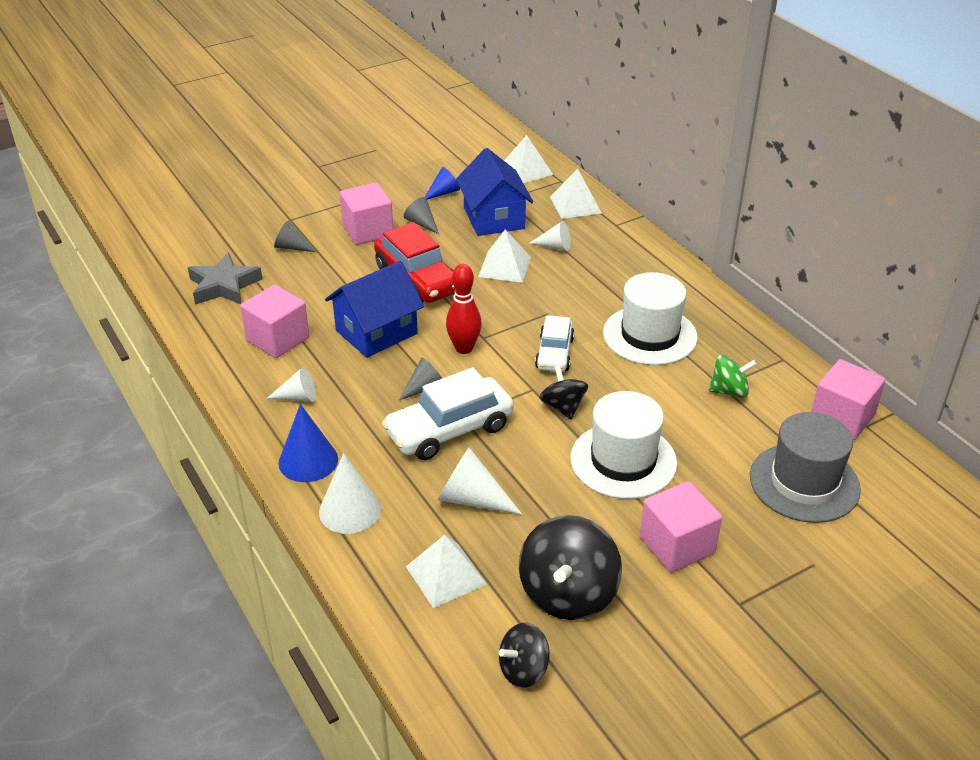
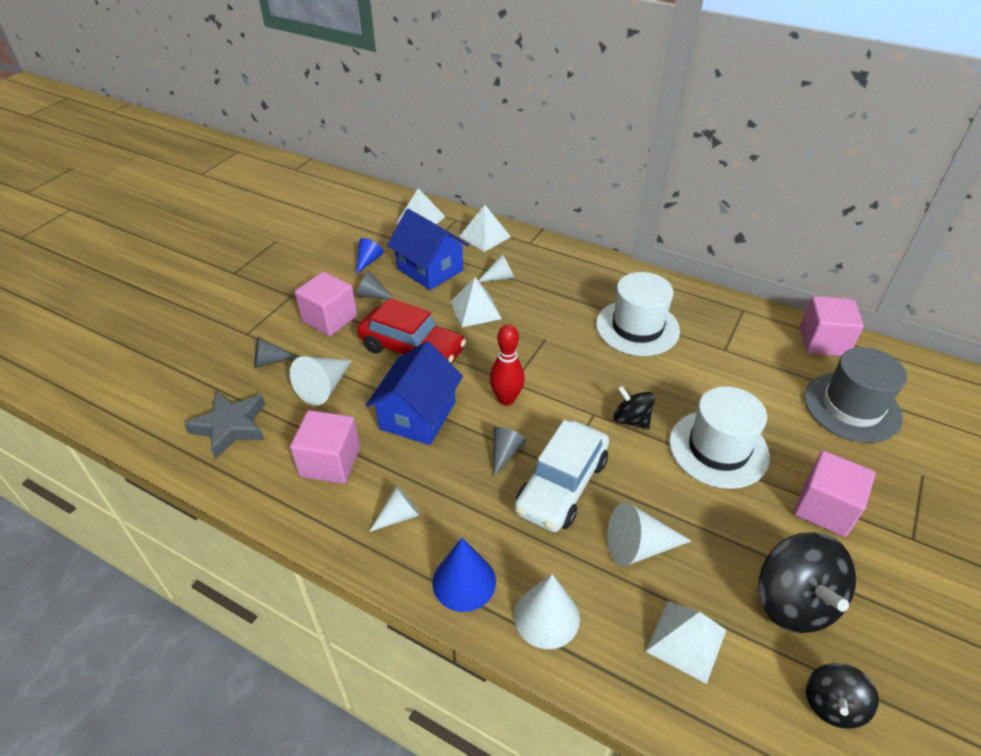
camera: 30 degrees left, 5 degrees up
(318, 283) = (324, 387): none -> white cone
(554, 353) = (582, 373): white car -> none
(729, 391) = (734, 352): green spinning top -> none

